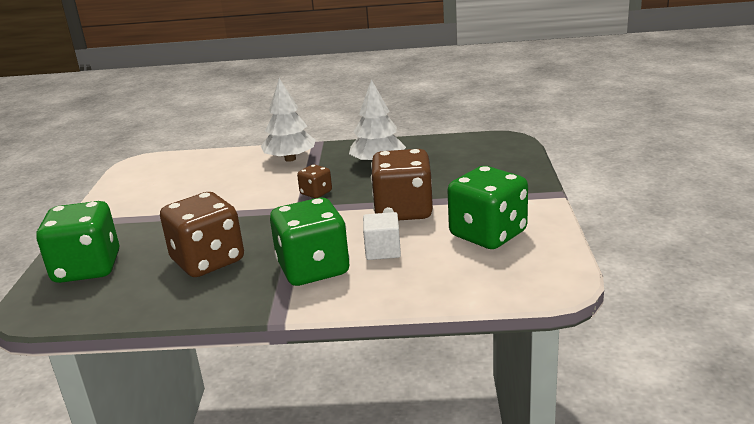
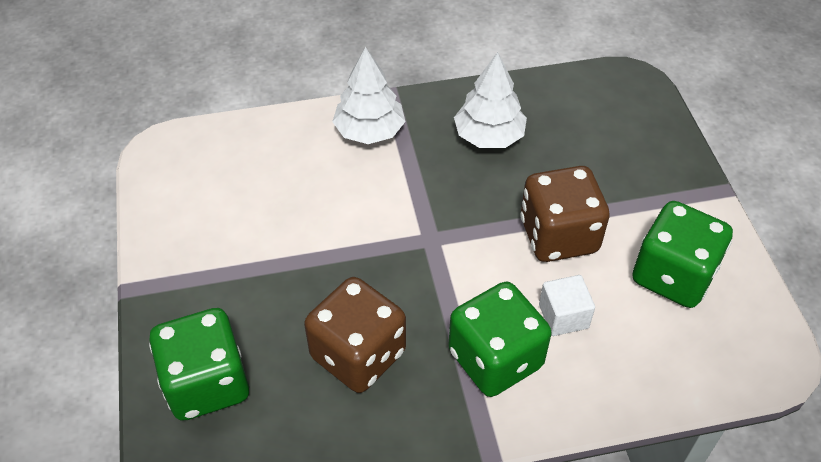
camera: 15 degrees left, 25 degrees up
(316, 193) = (435, 205): brown dice -> none

